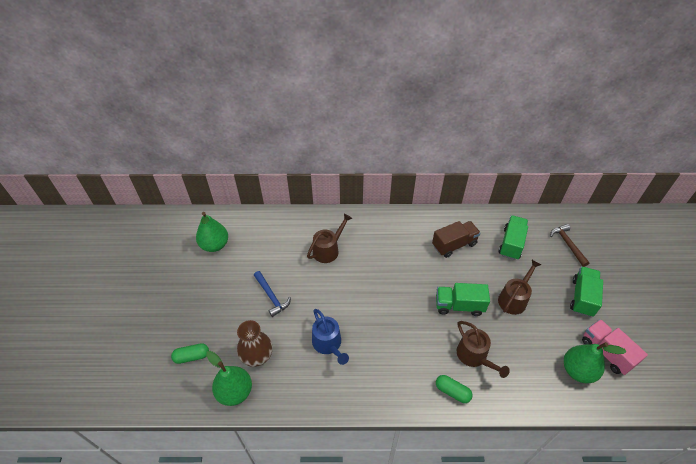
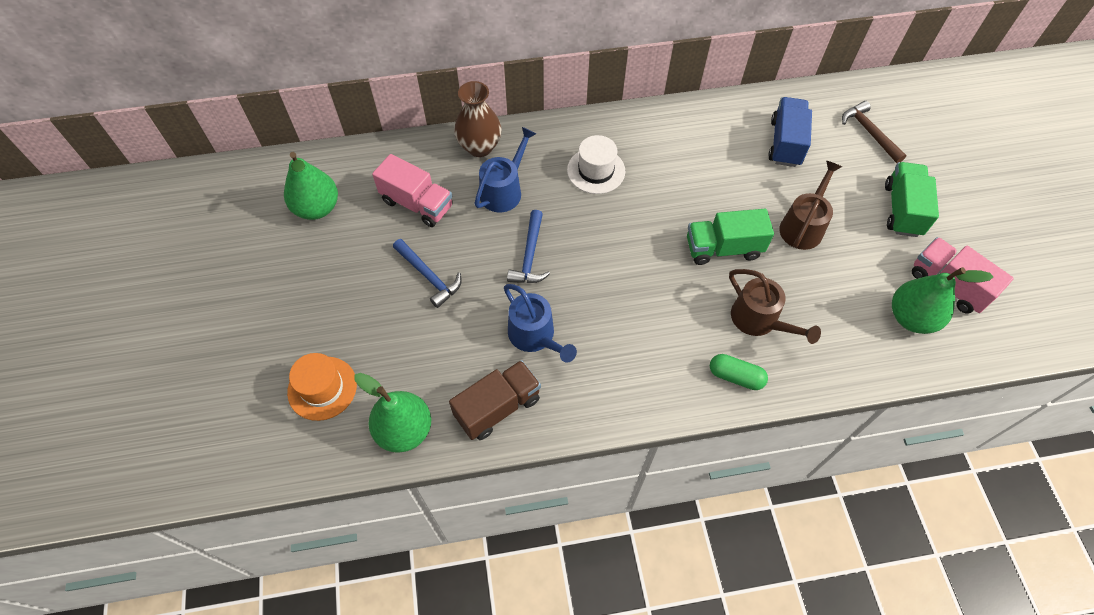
camera: 10 degrees left, 10 degrees up
(192, 356) = (322, 388): green capsule -> orange hat
(257, 356) = (427, 372): brown vase -> brown vase (479, 147)
(274, 251) = (417, 204): none -> pink truck
(328, 250) = (504, 190): brown watering can -> blue watering can
(336, 292) = (530, 256): none -> blue hammer
(387, 245) = (596, 170): none -> white hat
(454, 245) = (699, 156): brown truck -> brown truck (498, 407)
(511, 244) = (785, 143): green truck -> blue truck

